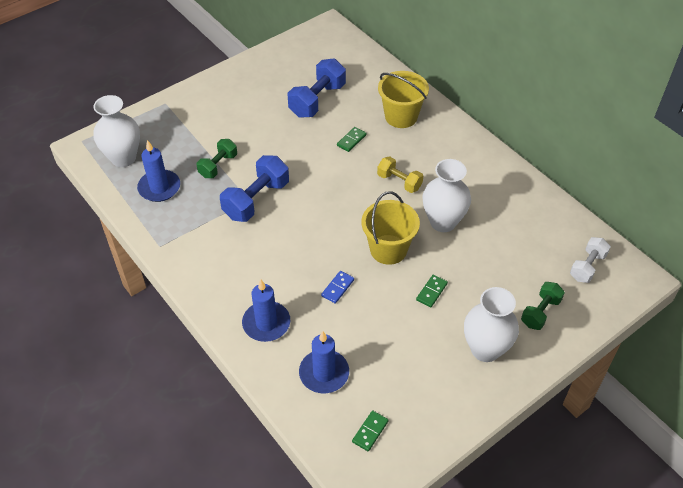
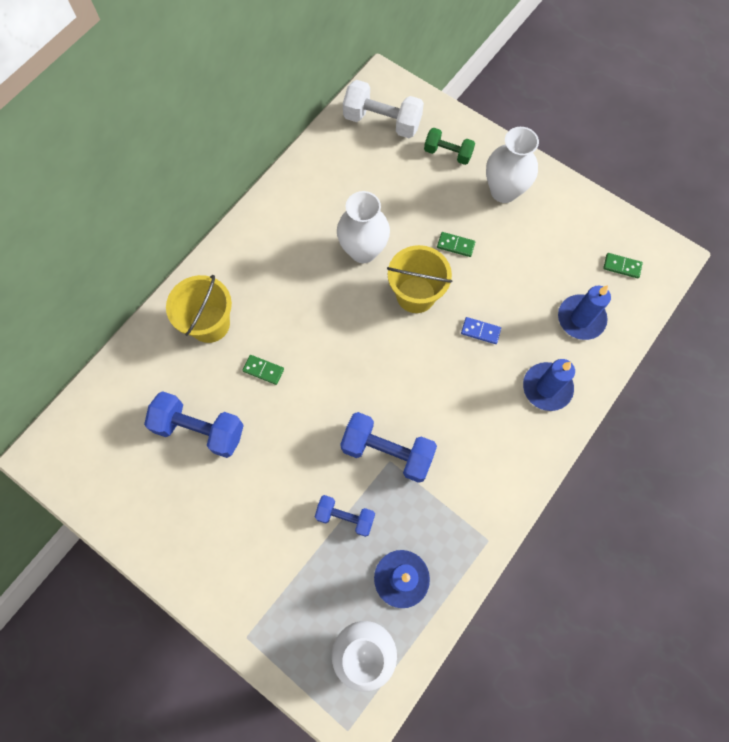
camera: 105 degrees left, 20 degrees up
(218, 166) = (345, 517): green dumbbell -> blue dumbbell
(399, 182) = (317, 304): yellow dumbbell -> none
(587, 267) = (382, 121): white dumbbell -> white dumbbell, size x1.62

